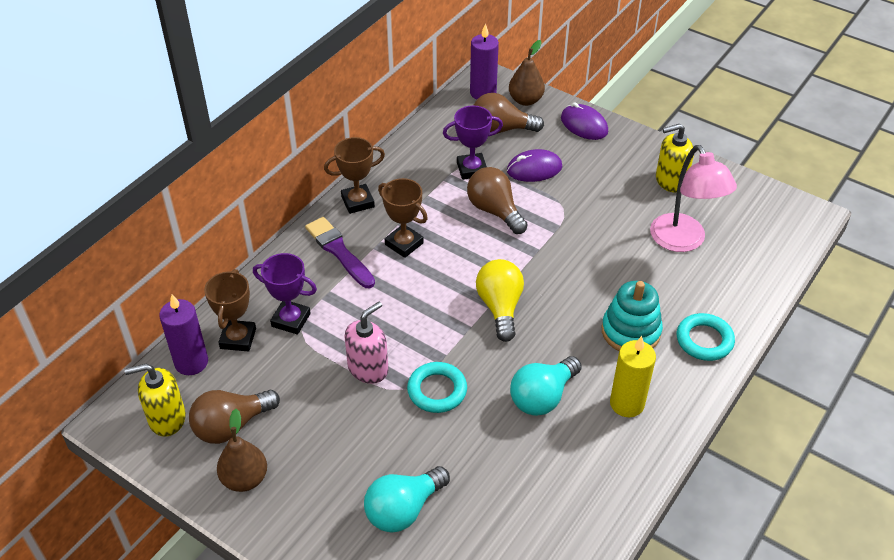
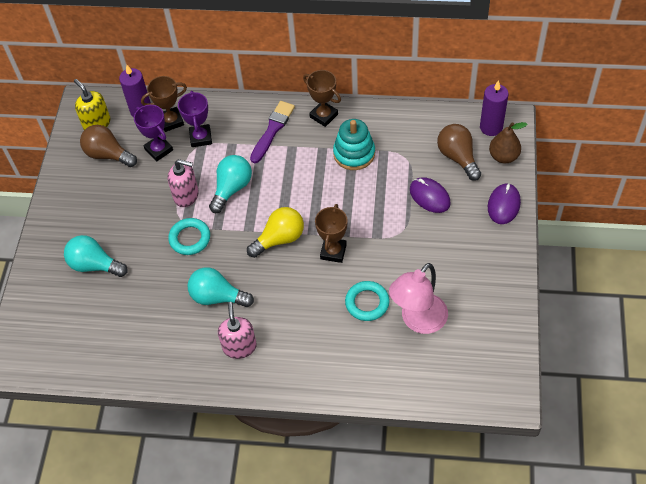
camera: 65 degrees right, 10 degrees up
(245, 479) = (76, 181): brown pear -> none
(394, 321) = (232, 188): none -> turquoise light bulb
(404, 244) = (302, 160): brown trophy -> brown trophy (333, 251)
(472, 169) = (401, 161): purple trophy -> purple trophy (159, 150)
(495, 211) = (369, 193): brown light bulb -> none
(627, 403) = (239, 346): yellow candle -> pink soap dispenser
(630, 331) = (305, 323): turquoise stacking toy -> turquoise stacking toy (354, 154)
(670, 180) = (481, 287): yellow soap dispenser -> none
(704, 340) = (325, 371): turquoise ring -> turquoise ring (367, 303)

